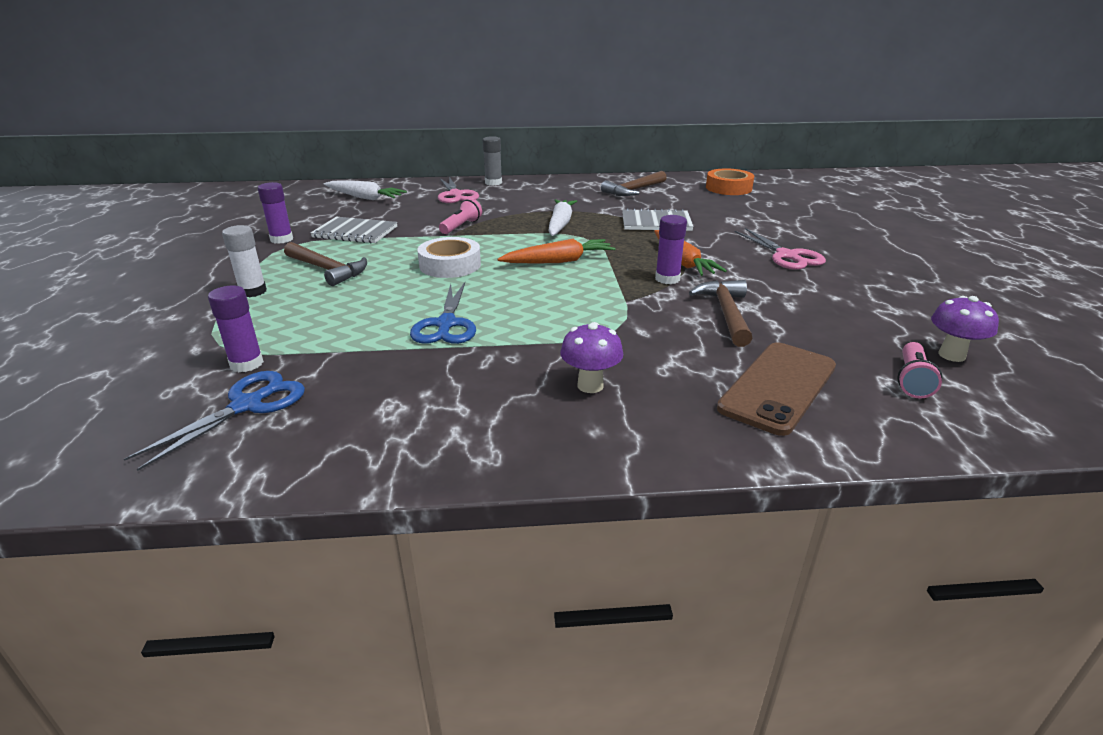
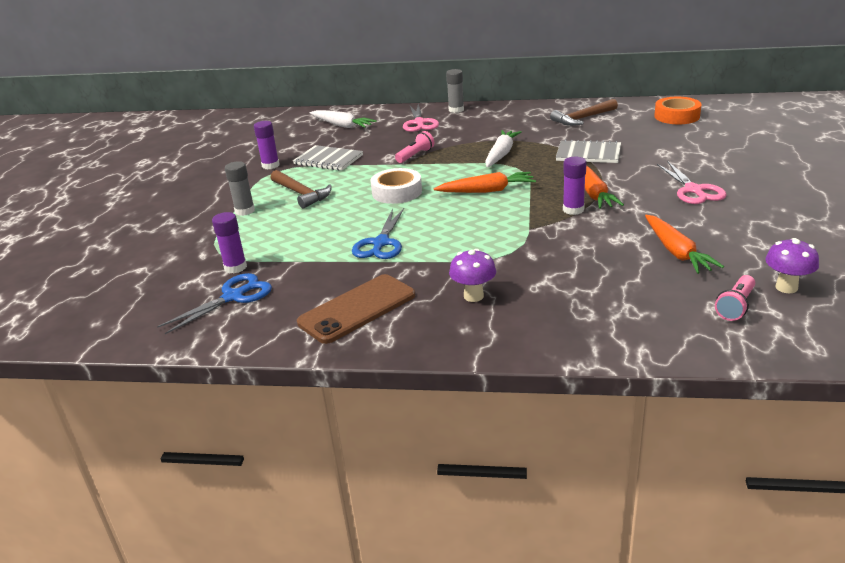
camera: 15 degrees right, 0 degrees up
(253, 291) = (245, 211): white glue stick -> grey glue stick
(726, 313) = (609, 242): brown hammer -> none
(778, 387) = (619, 305): brown phone -> brown phone (357, 309)
(807, 320) = (676, 252): none -> orange carrot

